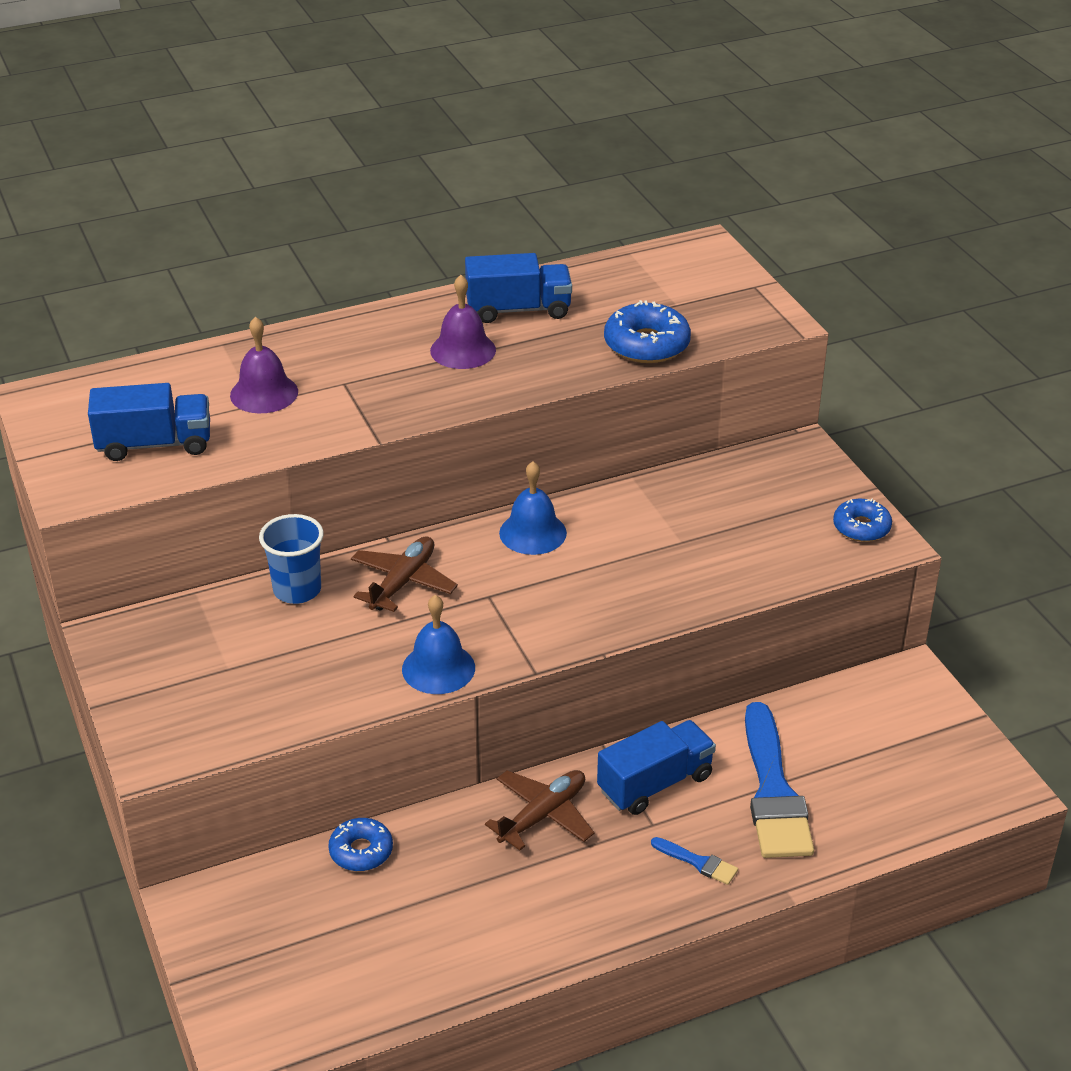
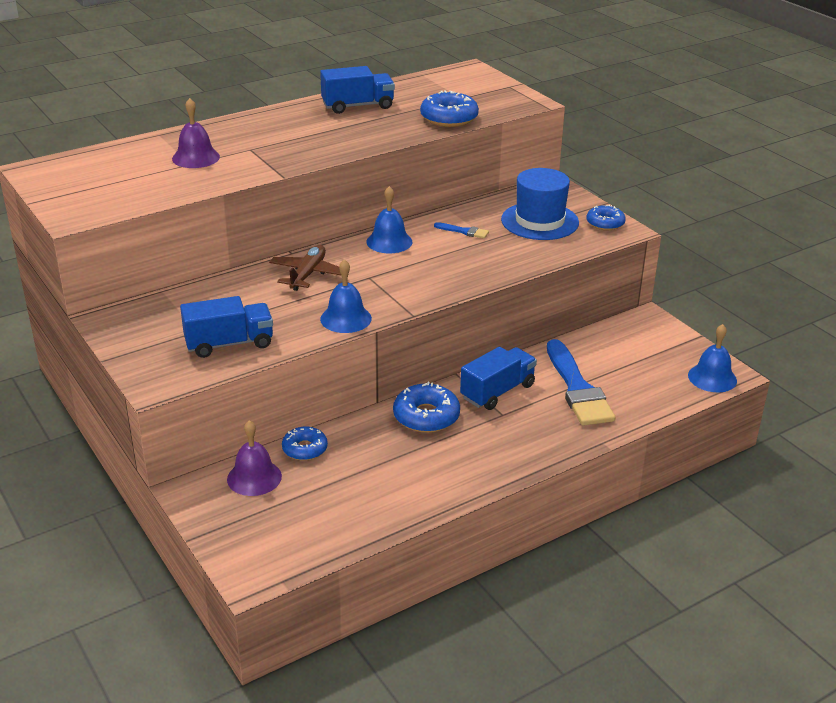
camera: 10 degrees left, 5 degrees down
(155, 444) = (125, 188): blue truck -> blue truck (229, 343)
(297, 590) = (234, 284): blue cup -> none
(463, 350) = (327, 128): purple bell -> purple bell (254, 477)
(543, 815) = (426, 416): brown plane -> blue donut
(698, 862) = (539, 432): blue brush -> blue brush (464, 231)
(764, 514) = (539, 221): none -> blue hat
(980, 794) = (712, 378): none -> blue bell

